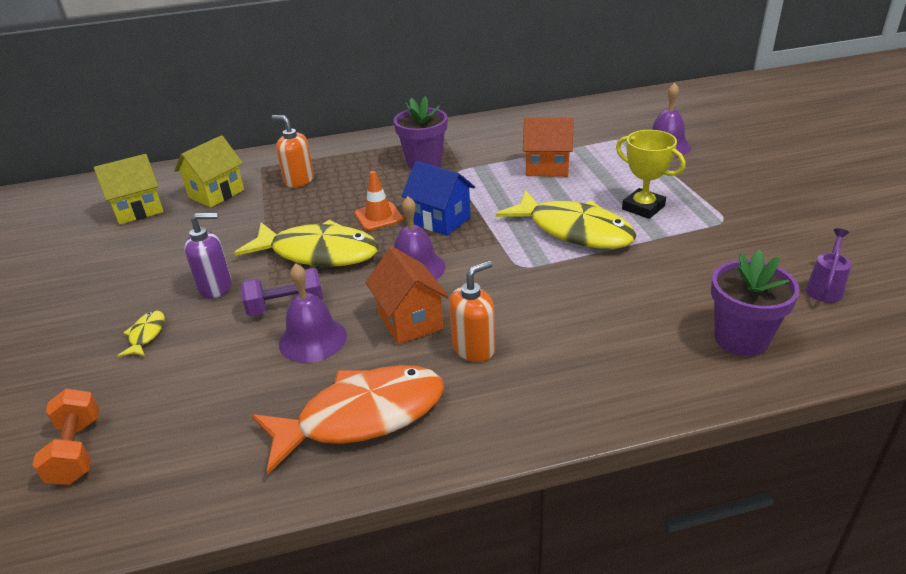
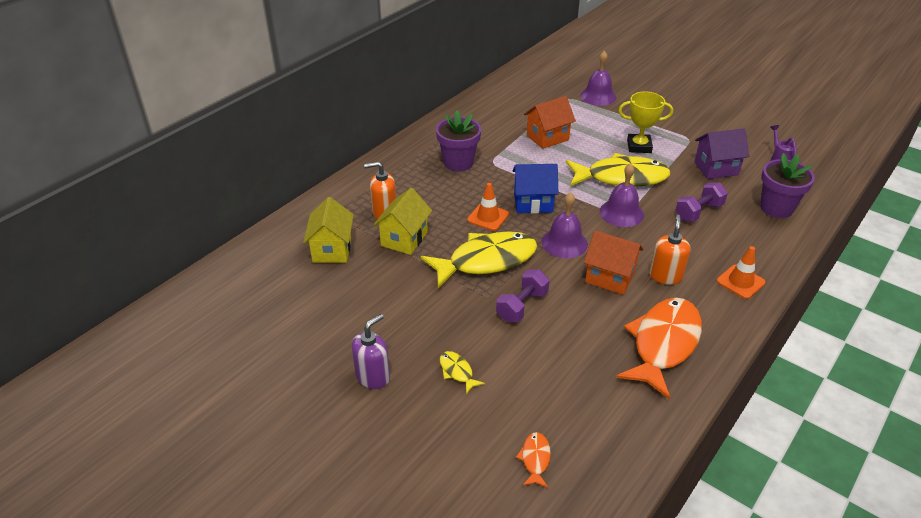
camera: 40 degrees left, 5 degrees up
(77, 451) = (535, 459): orange dumbbell -> orange fish
(138, 210) = (285, 291): yellow house -> yellow house (404, 239)
(216, 287) = (452, 317): purple soap dispenser -> purple soap dispenser (373, 376)
(312, 339) = (570, 317): purple bell -> purple bell (621, 213)
(559, 399) = (740, 282): none -> orange traffic cone
(619, 300) = (698, 212): none -> purple dumbbell
(715, 263) = (716, 168): none -> purple house

